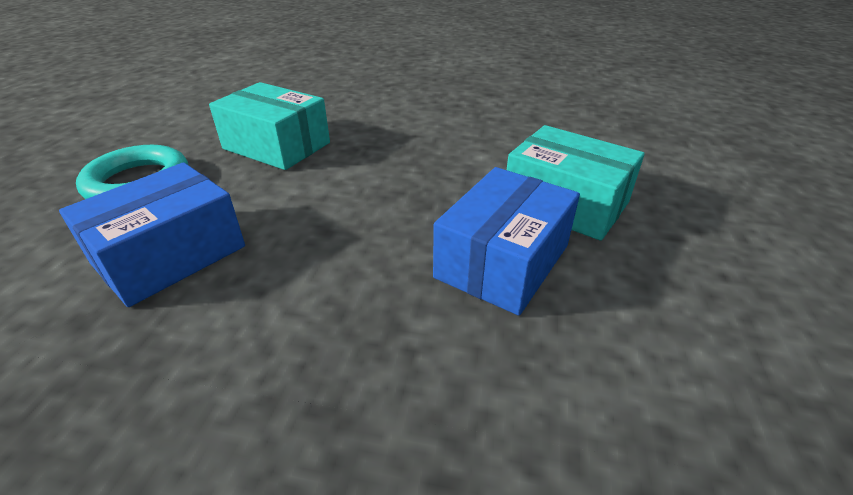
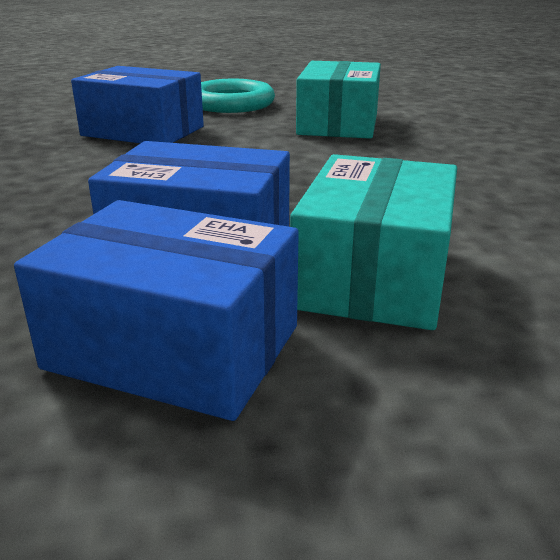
camera: 70 degrees right, 10 degrees down
(641, 293) = (174, 347): none -> blue box

